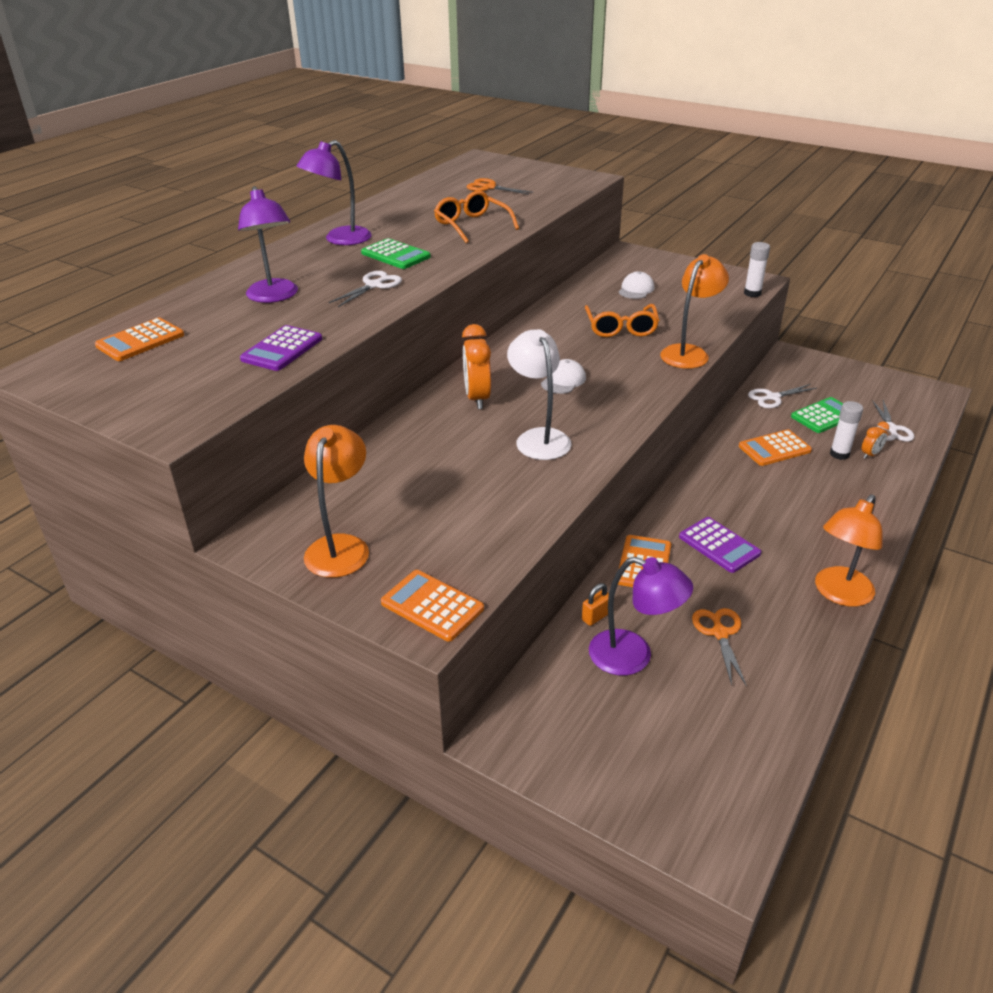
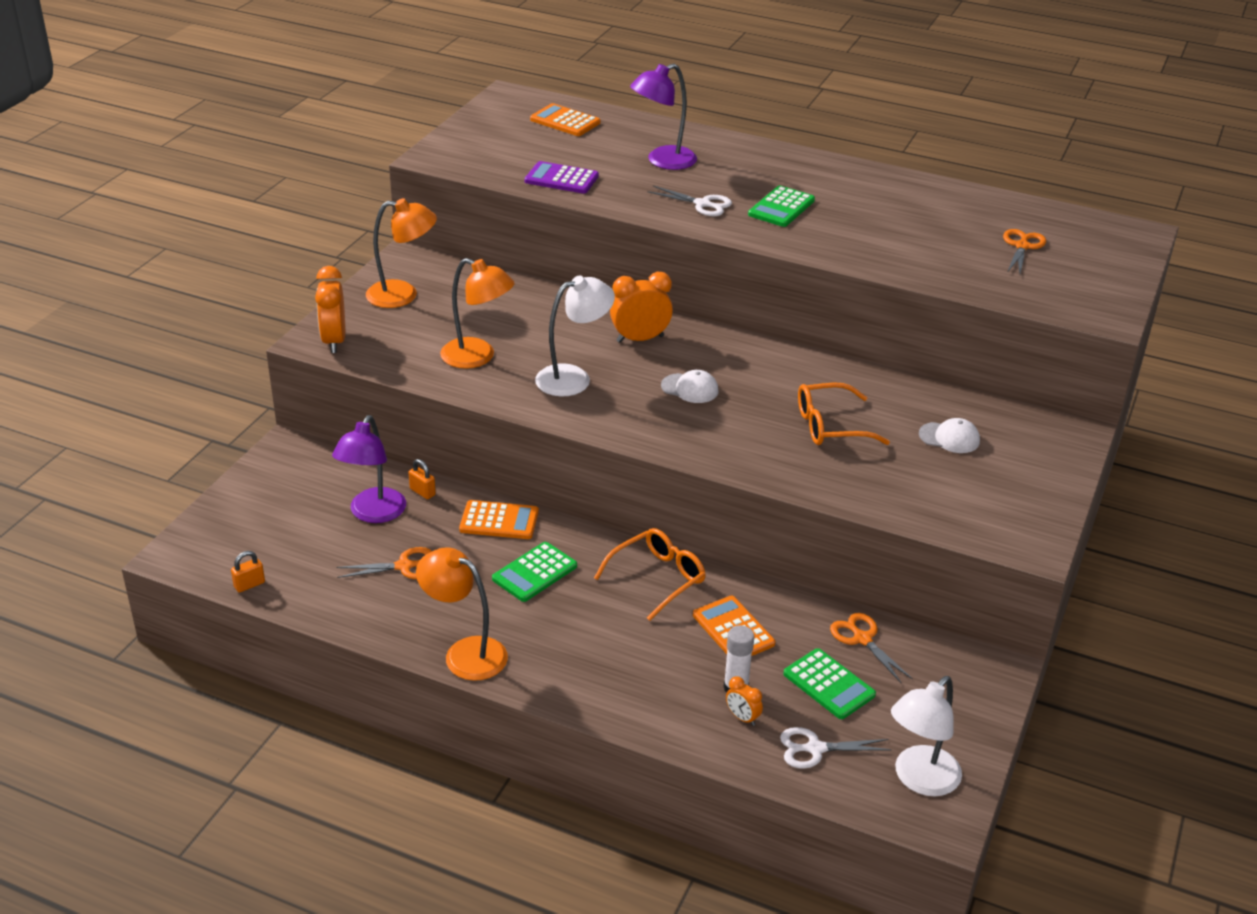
camera: 80 degrees right, 0 degrees up
(340, 240) = (810, 174): purple lamp -> none
(432, 606) = (334, 341): orange calculator -> orange clock
(472, 225) = (886, 243): orange glasses -> orange glasses (657, 578)
(689, 353) = (783, 476): orange lamp -> orange lamp (477, 357)
(719, 545) = (534, 573): purple calculator -> green calculator
(752, 293) = (984, 539): white glue stick -> none
(768, 768) = (249, 585): none -> orange padlock
(773, 397) = (862, 639): white scissors -> orange scissors
(903, 395) = (919, 780): none -> white lamp

